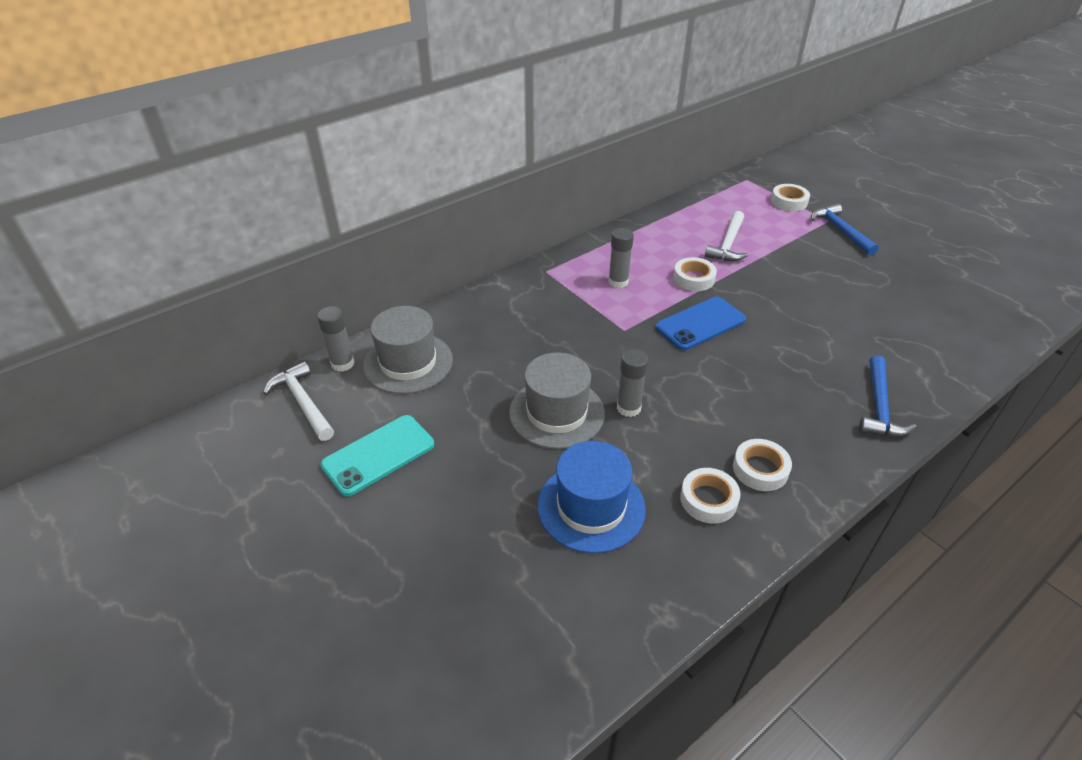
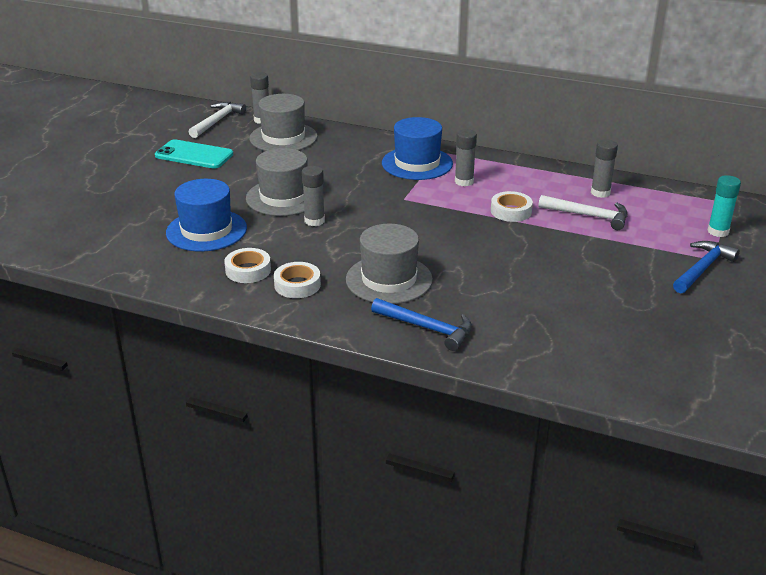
camera: 60 degrees right, 10 degrees down
(557, 294) = (417, 163): none -> blue hat
(693, 223) = (600, 193): none -> grey glue stick
(700, 324) = (449, 227): blue phone -> none
(728, 244) = (588, 216): white hammer -> white hammer turned 150 degrees counterclockwise
(780, 398) = (389, 279): none -> grey hat
(789, 201) = (718, 231): white tape -> turquoise glue stick
(879, 407) = (427, 328): blue hammer -> blue hammer turned 135 degrees counterclockwise

